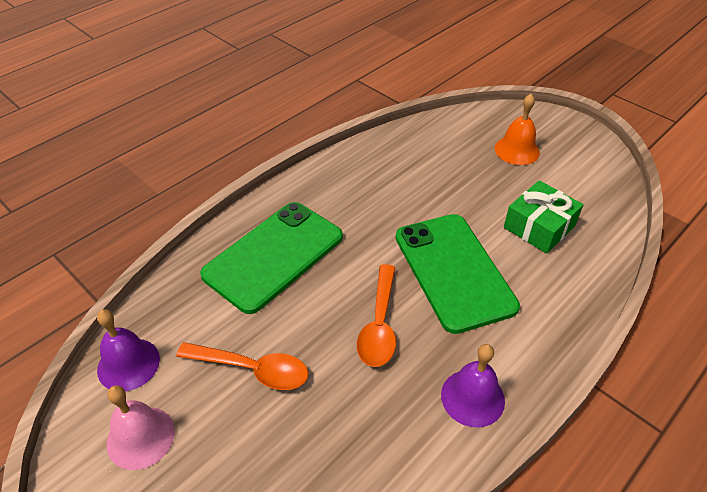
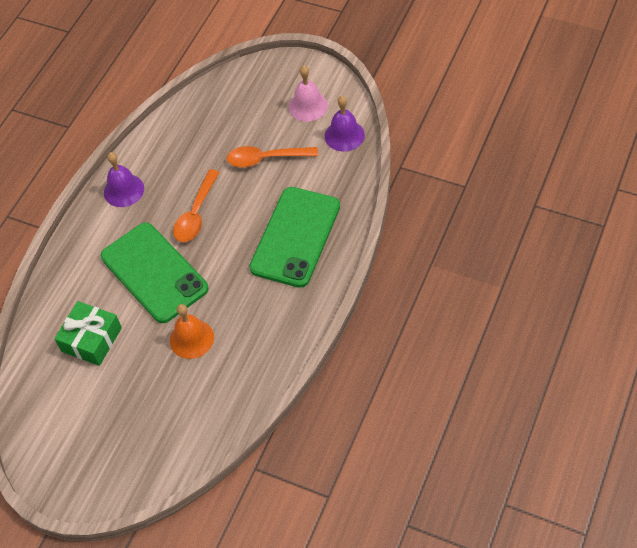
camera: 165 degrees right, 10 degrees up
(379, 324) = (196, 214): orange spoon -> orange spoon turned 150 degrees counterclockwise
(517, 150) = (120, 429): orange bell -> orange bell (191, 339)

